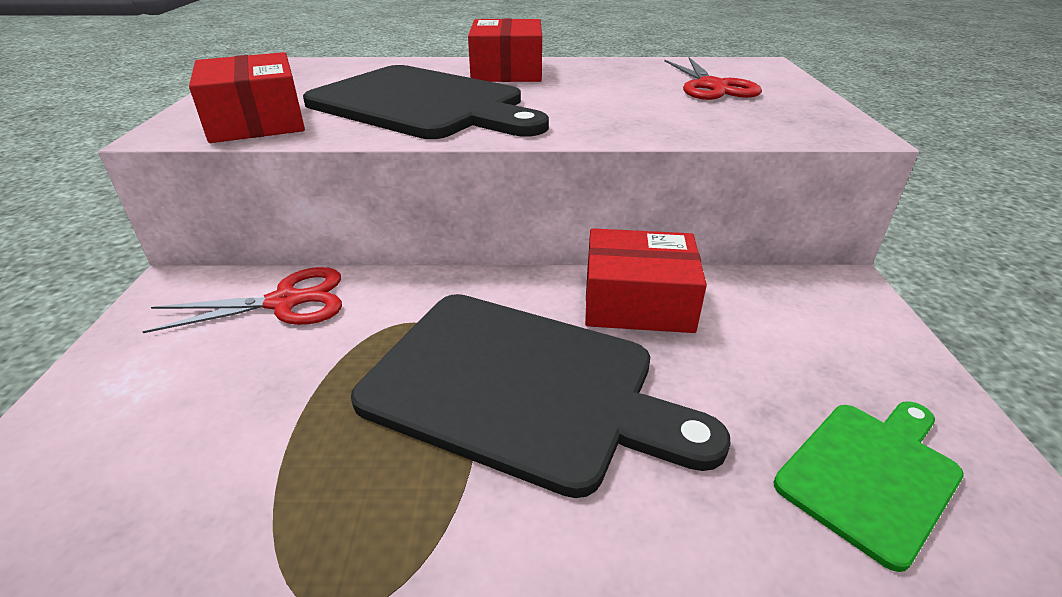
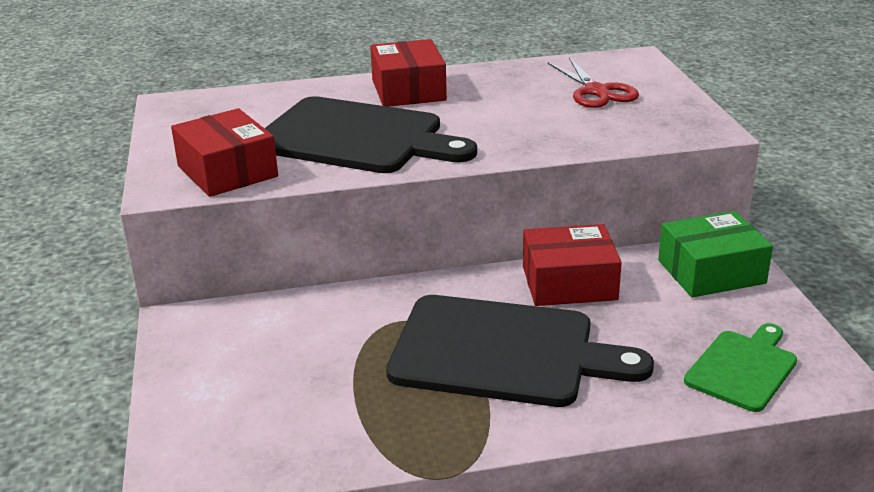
camera: 10 degrees left, 5 degrees down
(285, 302) = (286, 320): red scissors -> none
(825, 311) = (711, 272): none -> green box

